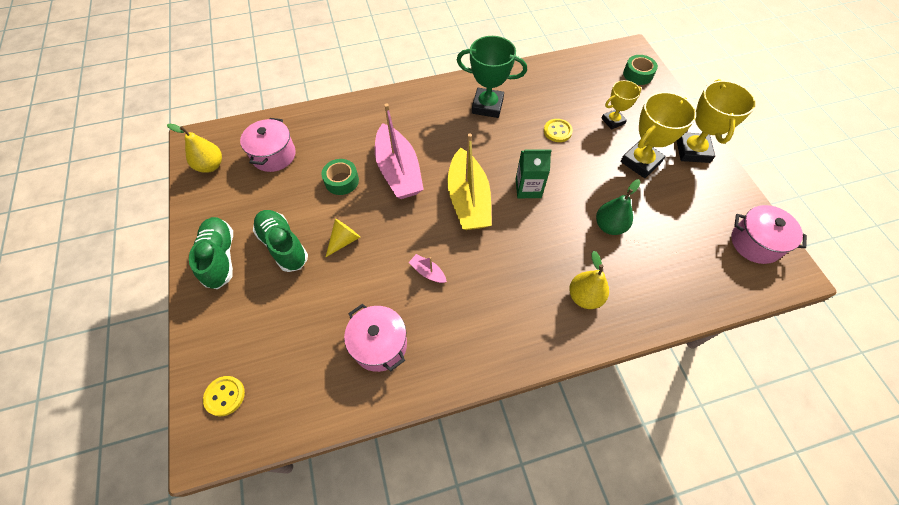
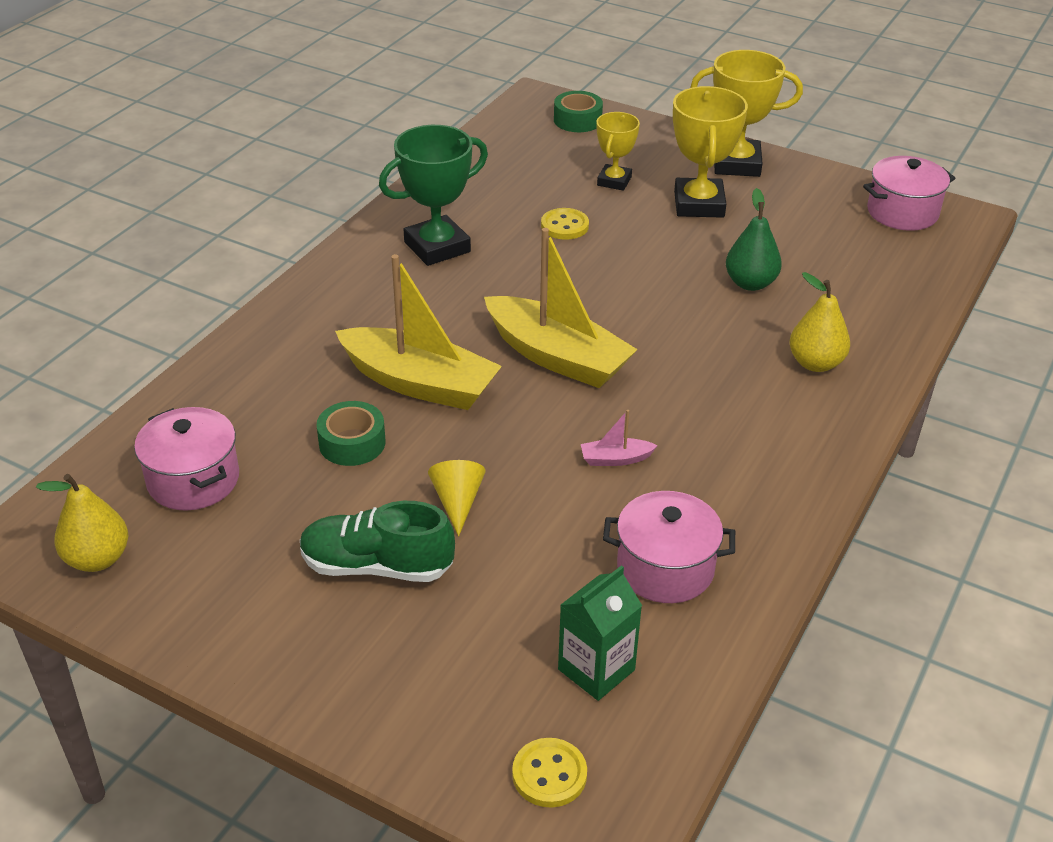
camera: 45 degrees left, 20 degrees down
(220, 257) = (297, 646): green shoe -> none
(398, 171) = (419, 383): pink boat -> yellow boat
(528, 188) = (612, 302): green carton -> green carton (596, 669)
(692, 151) = (736, 164): yellow trophy -> yellow trophy turned 45 degrees counterclockwise

